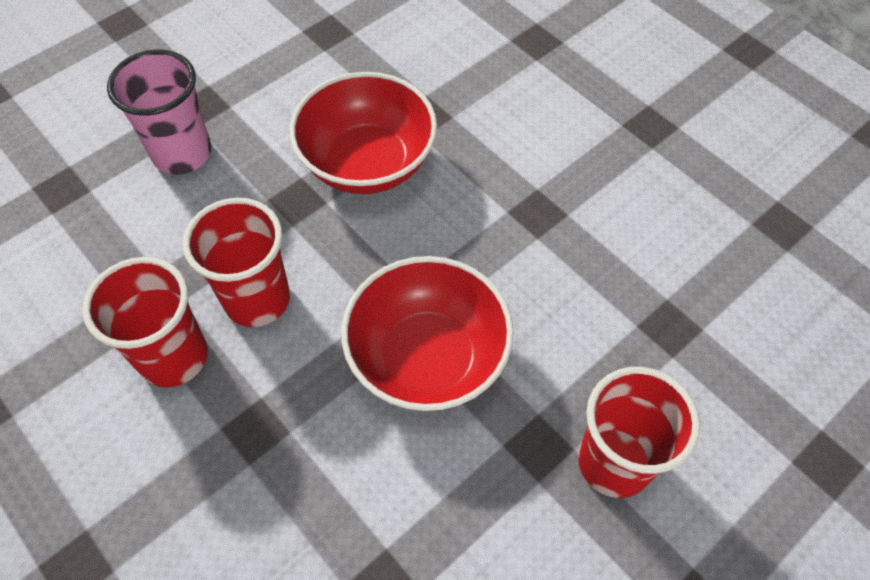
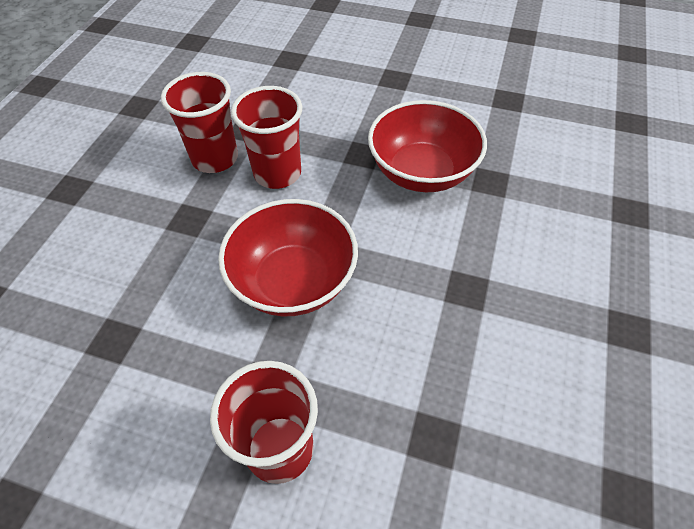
camera: 60 degrees right, 5 degrees down
(182, 153) = (353, 89): pink cup -> none

